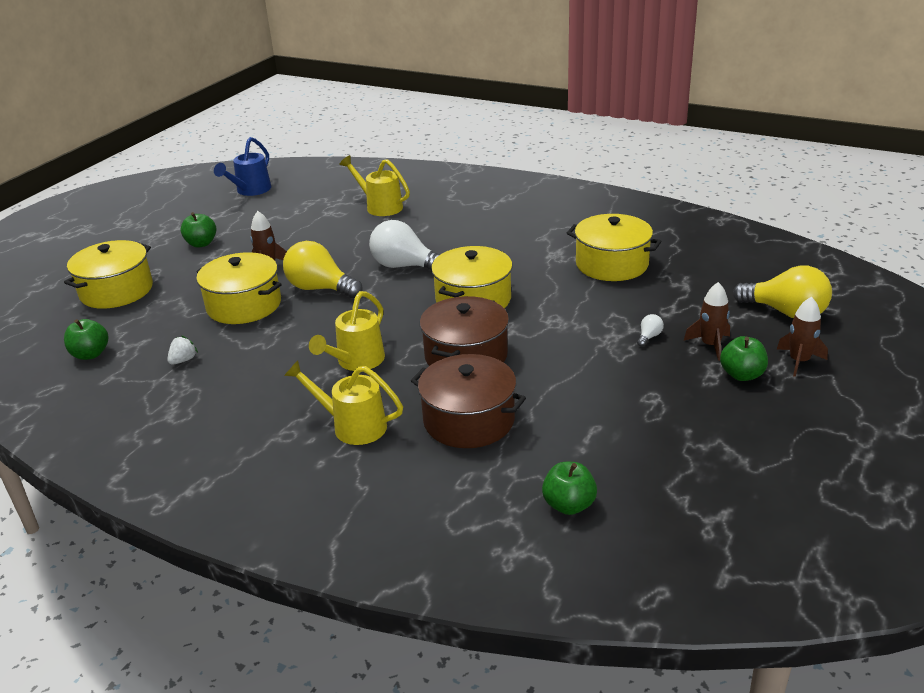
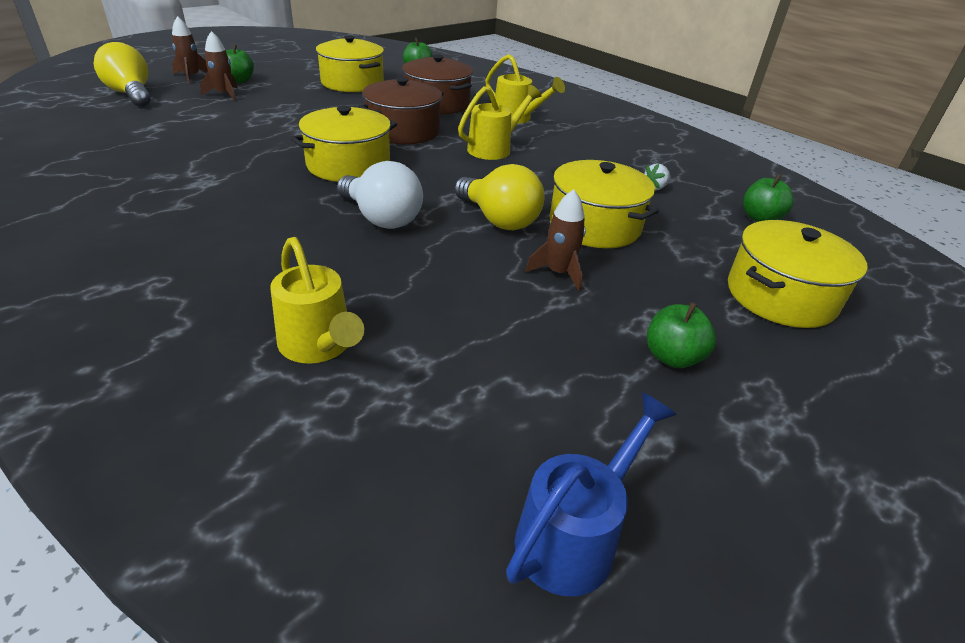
camera: 165 degrees left, 5 degrees up
(612, 264) = (171, 157): yellow pot -> yellow pot (352, 83)
(649, 337) = (254, 107): white light bulb -> none

